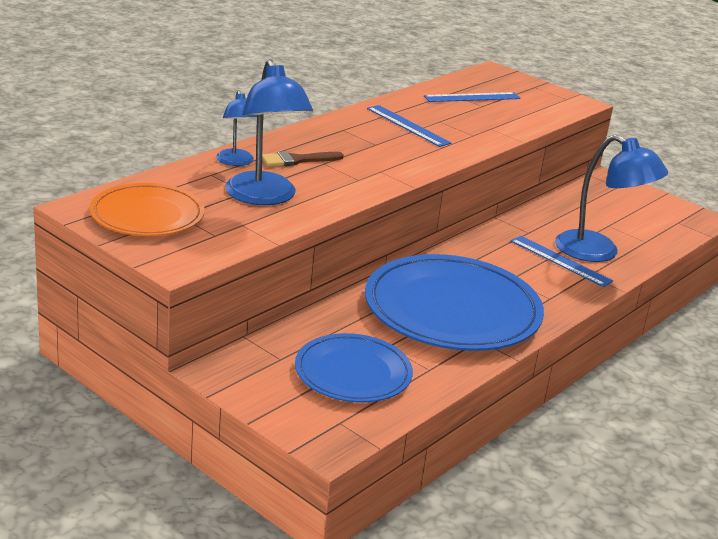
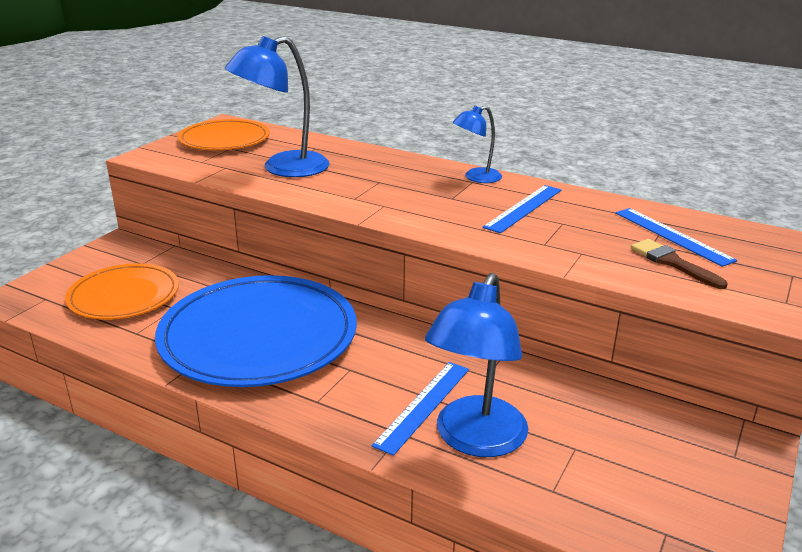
camera: 80 degrees right, 0 degrees up
(236, 162) = (348, 152): blue lamp -> blue lamp (476, 178)
(297, 160) = (374, 171): brown brush -> brown brush (672, 262)
(353, 373) = (124, 296): blue plate -> orange plate

